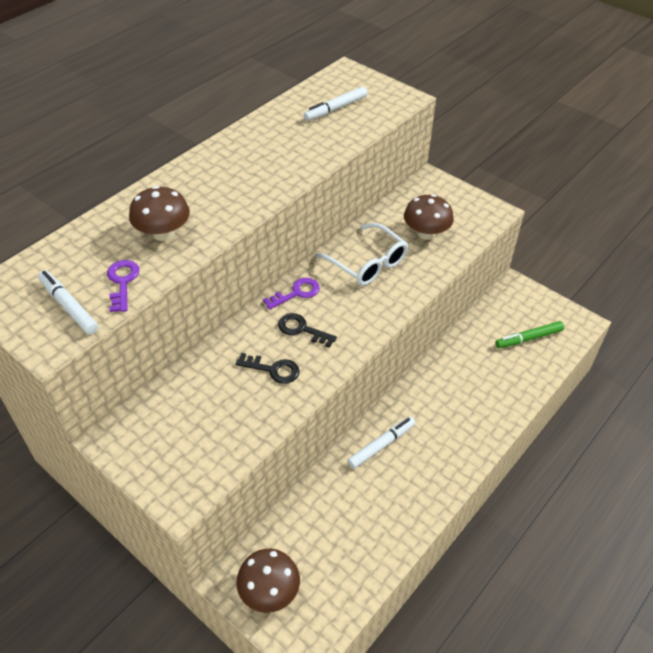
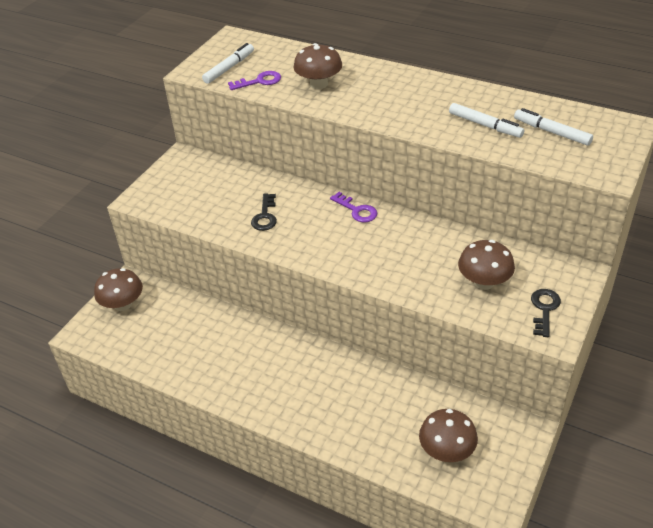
camera: 80 degrees right, 5 degrees down
(302, 329) = (314, 222): black key -> black key (544, 309)
(367, 263) = (417, 247): white glasses -> none
(381, 445) = (267, 346): white marker -> white marker (485, 125)
(528, 338) = (446, 450): green marker -> brown mushroom

